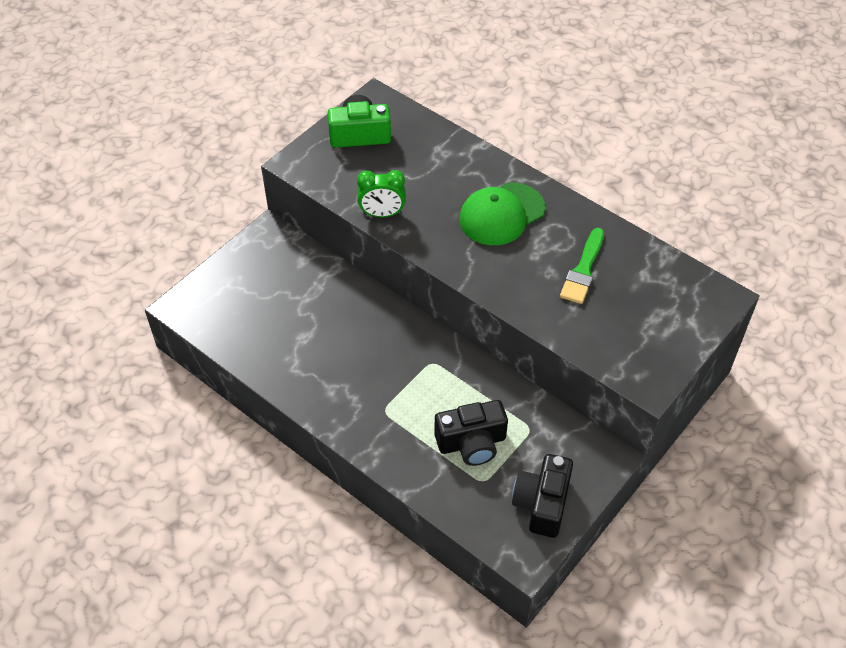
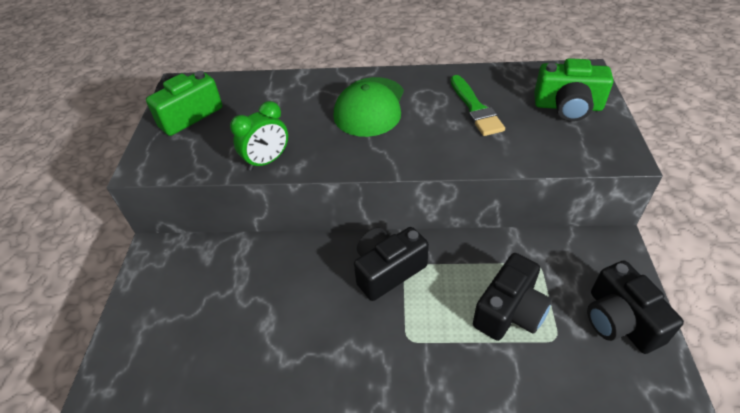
camera: 35 degrees left, 5 degrees down
(416, 357) = (388, 270): none -> black camera
(661, 318) = (568, 107): none -> green camera

